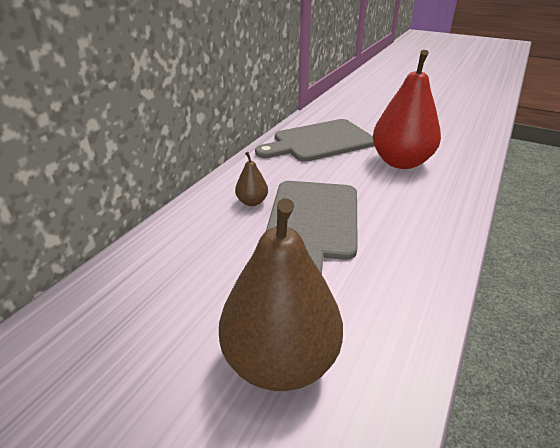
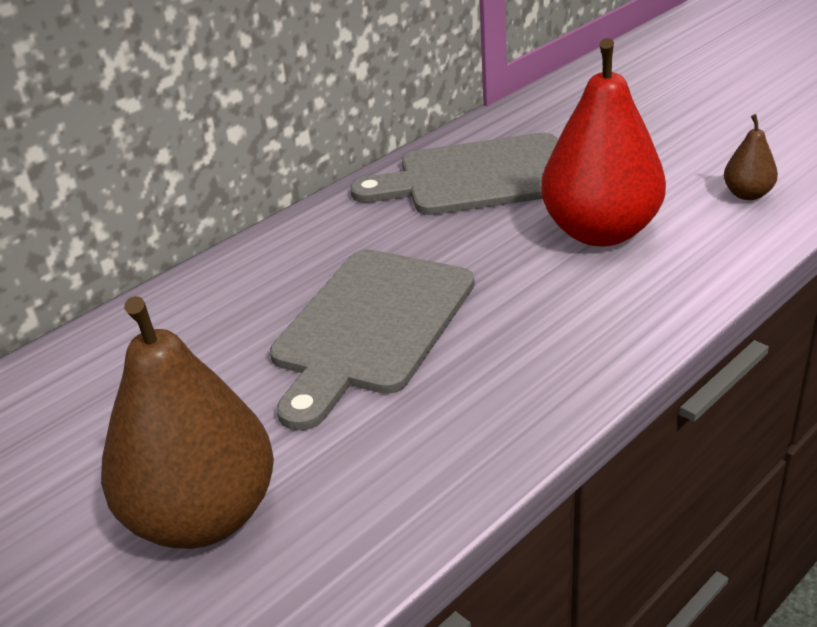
camera: 20 degrees right, 0 degrees up
(252, 202) = (296, 281): brown pear -> brown pear (747, 194)

